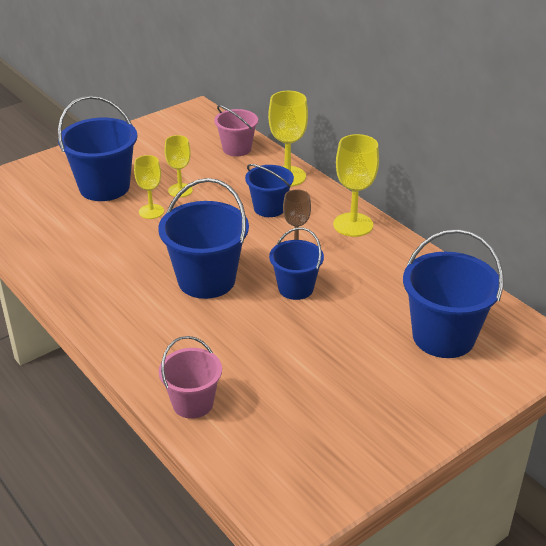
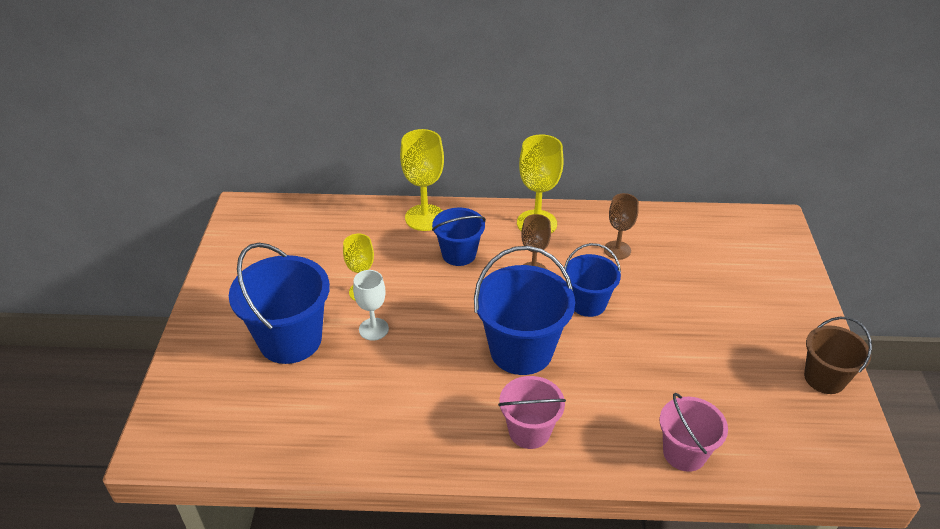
camera: 50 degrees left, 5 degrees up
(151, 211) = (373, 329): yellow goblet -> white goblet
(237, 149) = (343, 221): pink bucket -> pink bucket (529, 431)
(372, 454) = (824, 378): none -> brown bucket
(378, 276) = (617, 250): none -> brown goblet
(443, 337) = (721, 262): blue bucket -> none

